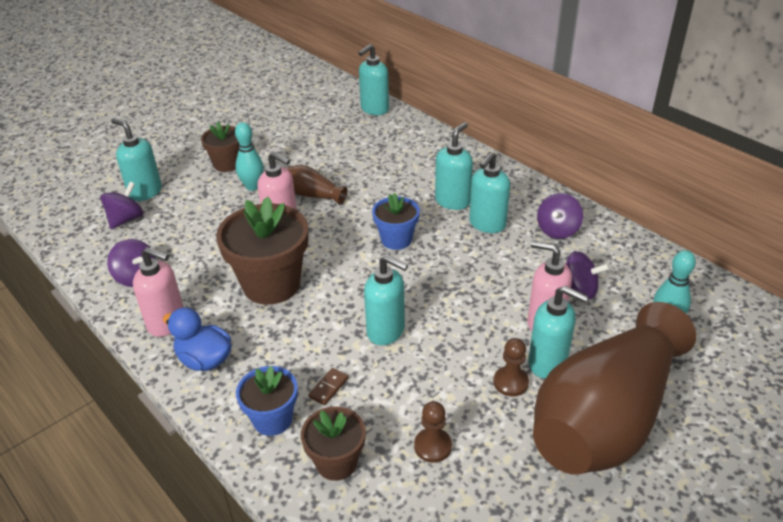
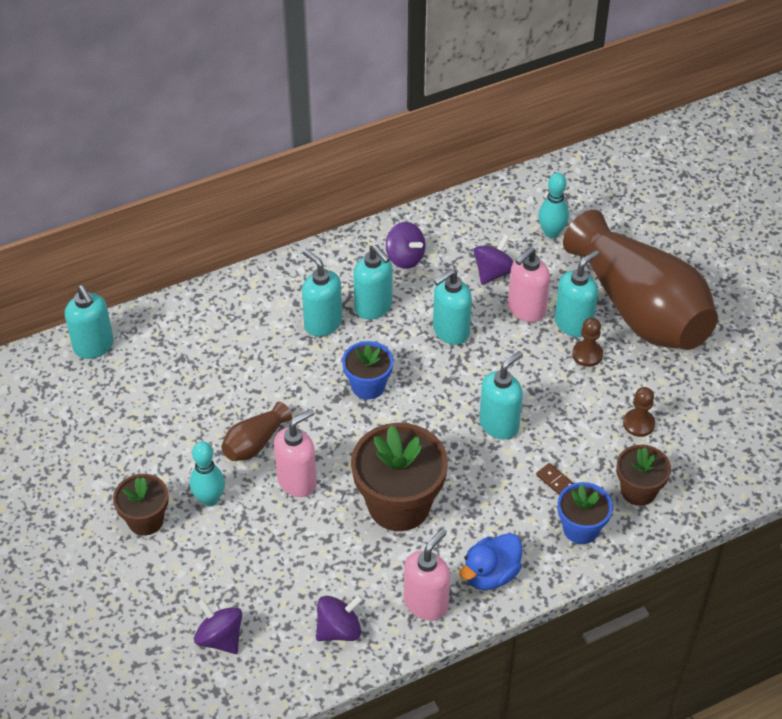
camera: 75 degrees left, 10 degrees up
(145, 192) = (168, 615): turquoise soap dispenser -> turquoise soap dispenser (450, 331)

